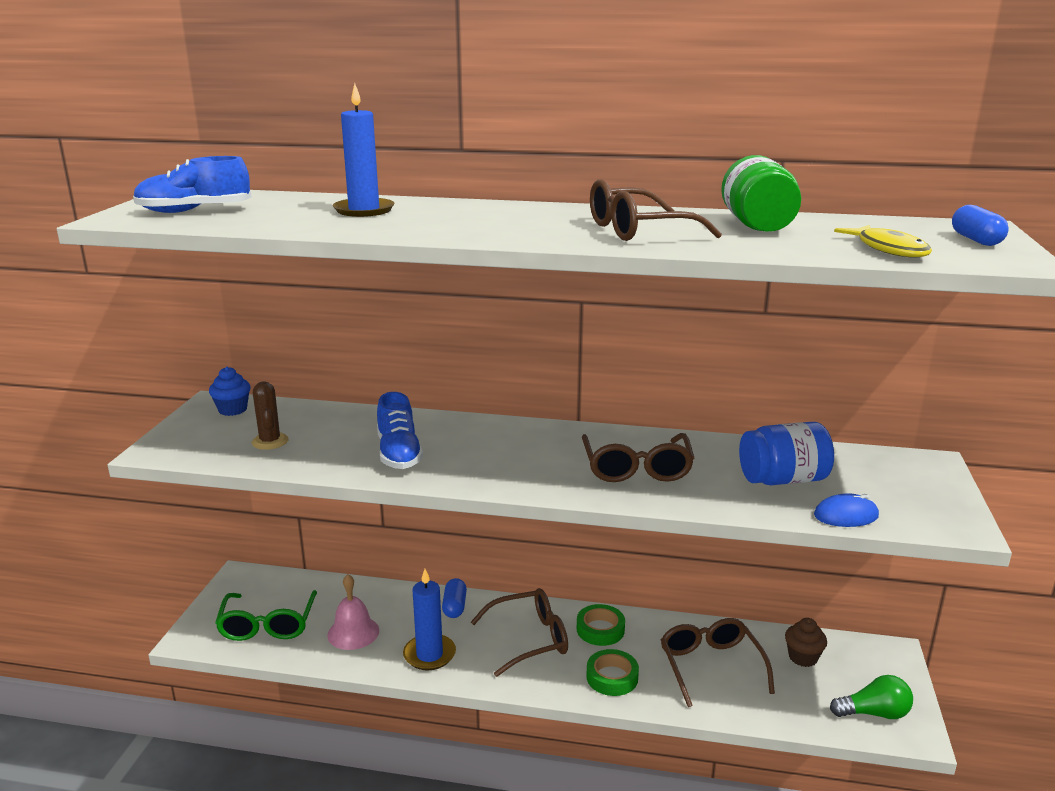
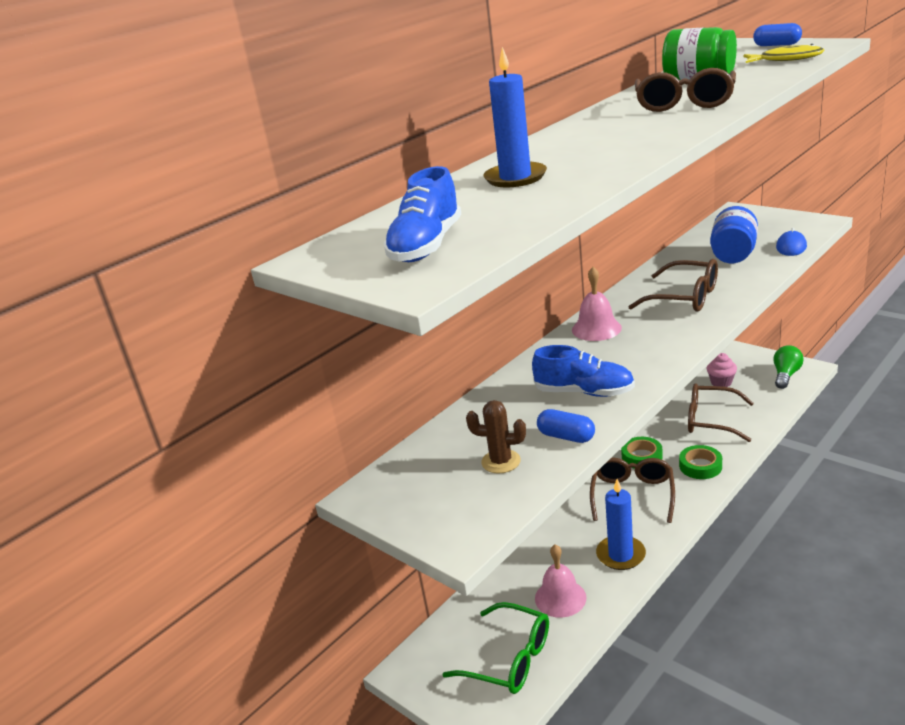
camera: 55 degrees left, 5 degrees up
(232, 410) = (398, 482): blue cupcake -> none
(454, 606) = (562, 526): blue capsule -> blue capsule (566, 436)
(530, 435) = (596, 329): none -> pink bell
(803, 657) = (721, 382): brown cupcake -> pink cupcake

